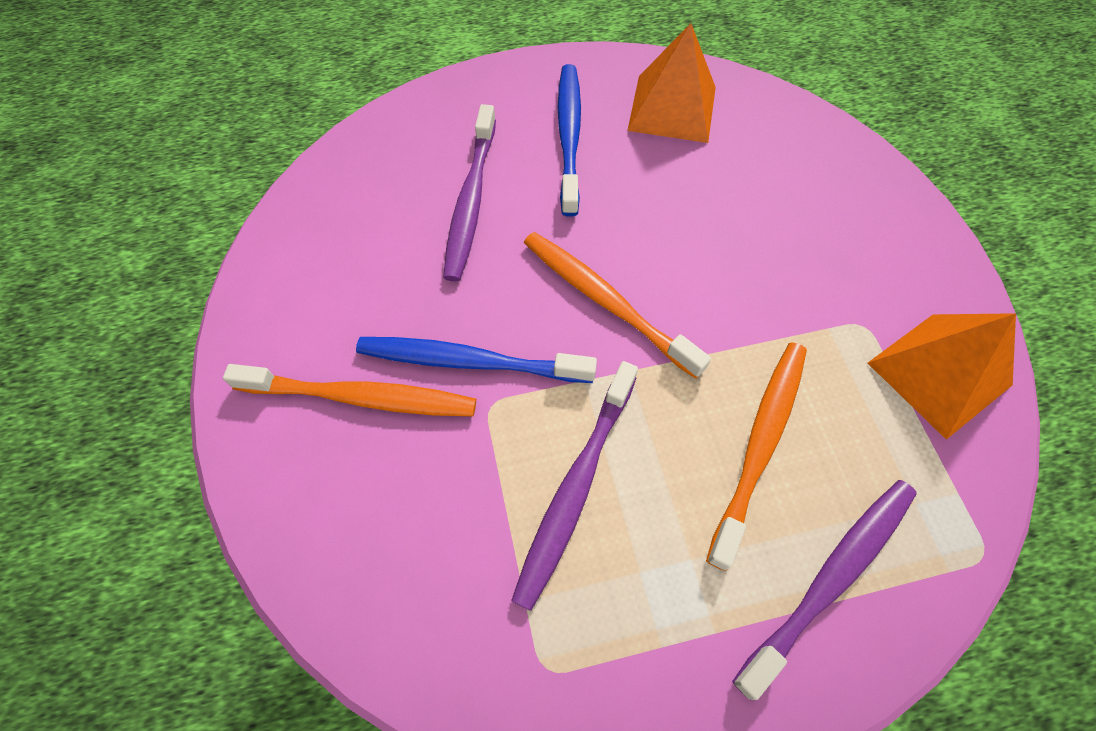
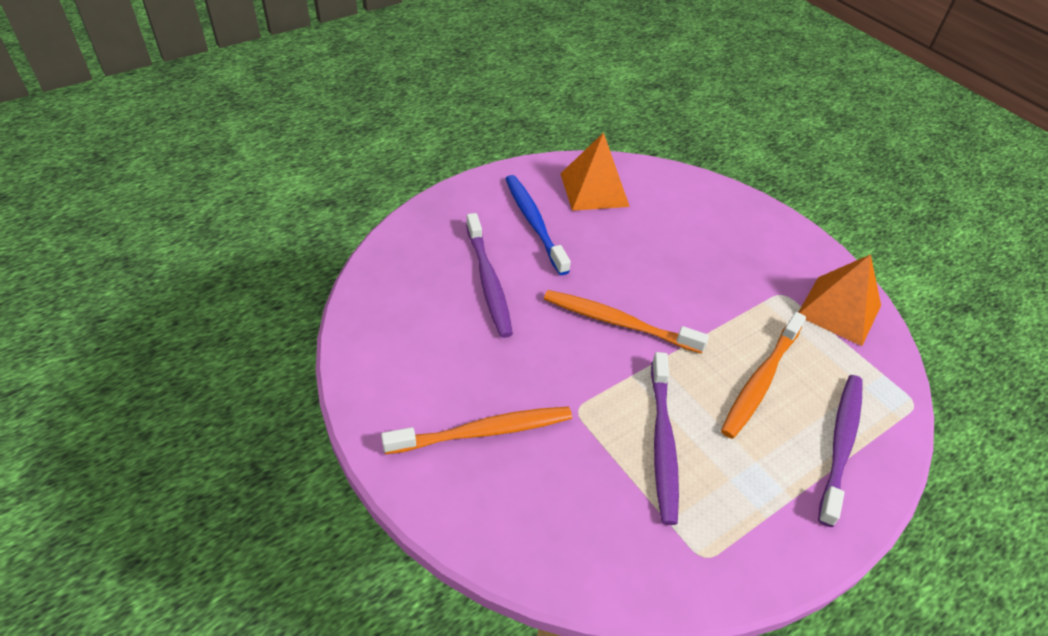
camera: 25 degrees left, 15 degrees down
(469, 361) = (547, 386): blue toothbrush -> none
(760, 444) = (760, 381): orange toothbrush -> orange toothbrush turned 150 degrees counterclockwise

